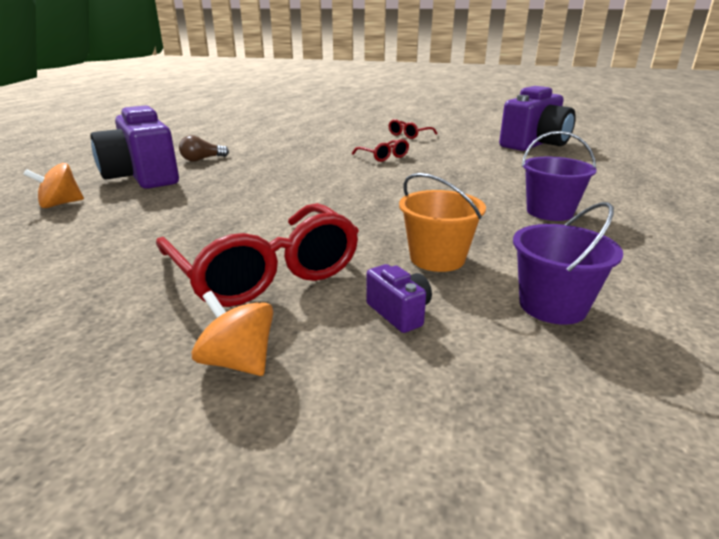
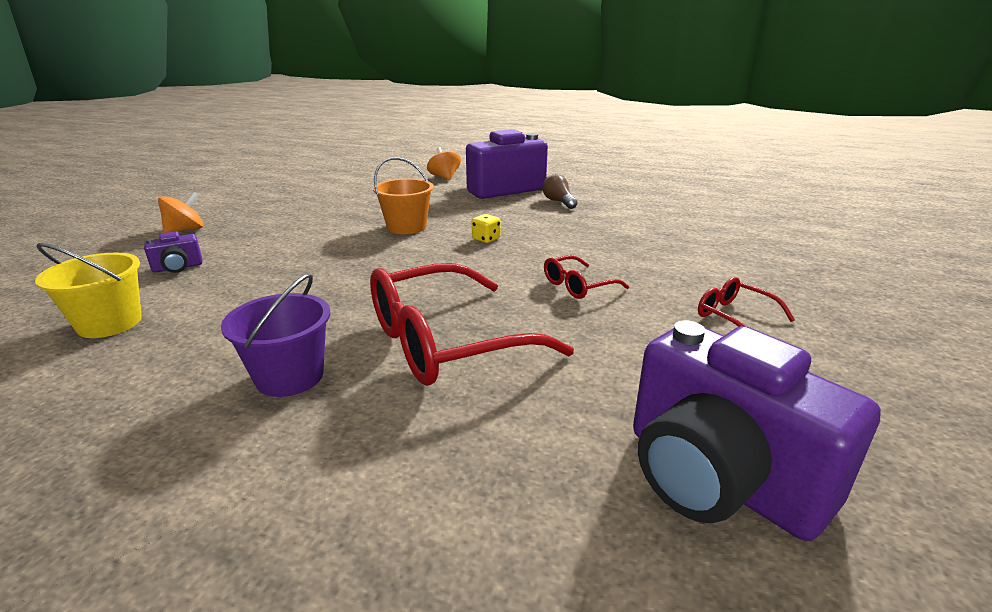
camera: 95 degrees right, 0 degrees up
(265, 271) = (280, 232): red glasses -> red glasses (446, 342)
(298, 178) = (486, 239): none -> yellow dice
(437, 258) = (238, 288): orange bucket -> orange bucket (406, 227)
(552, 306) = (109, 323): purple bucket -> yellow bucket

